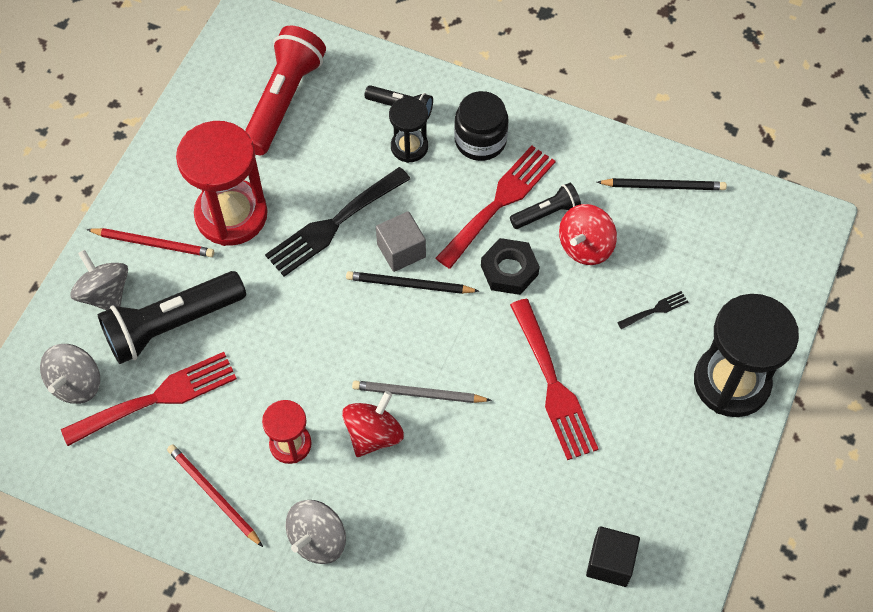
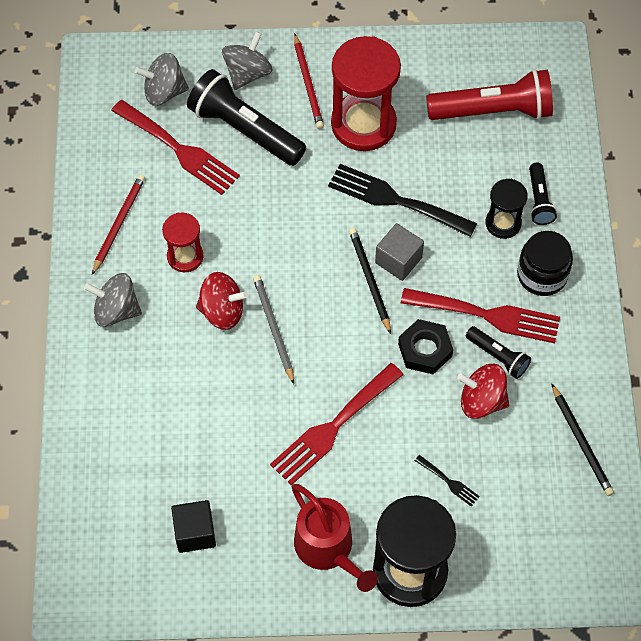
camera: 65 degrees right, 0 degrees up
(679, 444) = (328, 549): none -> red watering can

